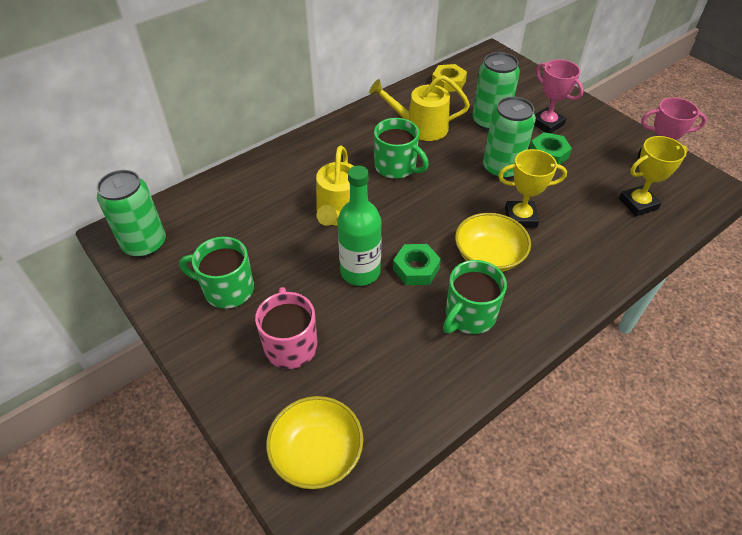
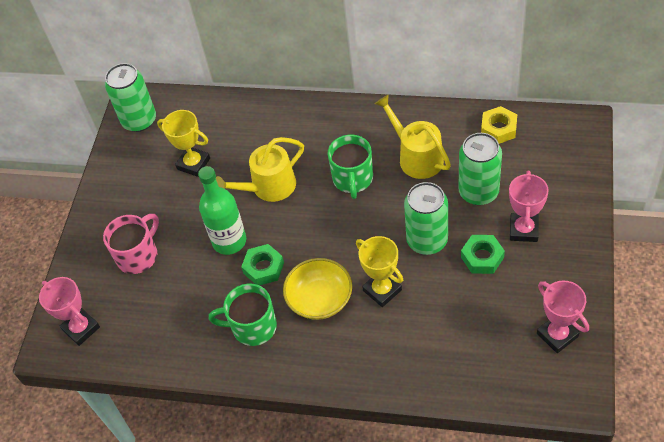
camera: 55 degrees right, 5 degrees up
(227, 289) = (147, 190): green mug -> none
(317, 453) = (81, 328): yellow bowl -> pink trophy
(638, 204) = (487, 355): yellow trophy -> yellow trophy (193, 164)

